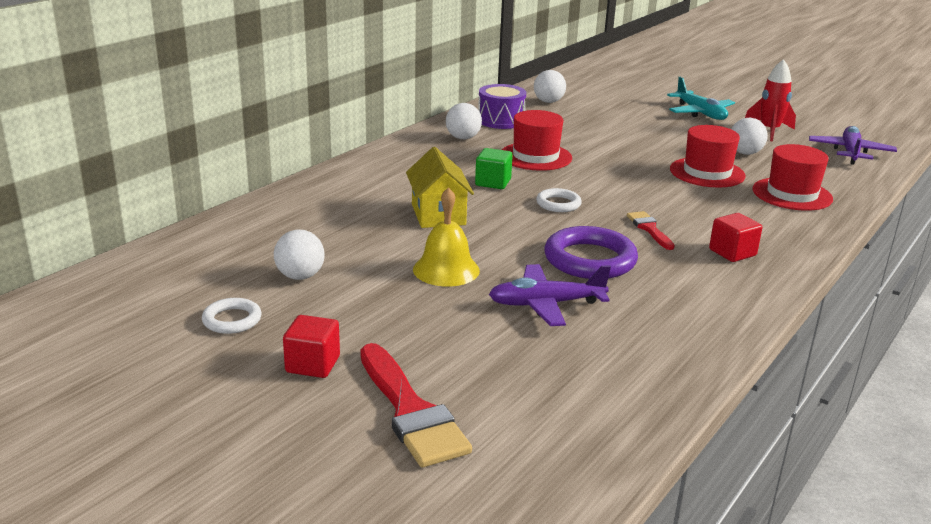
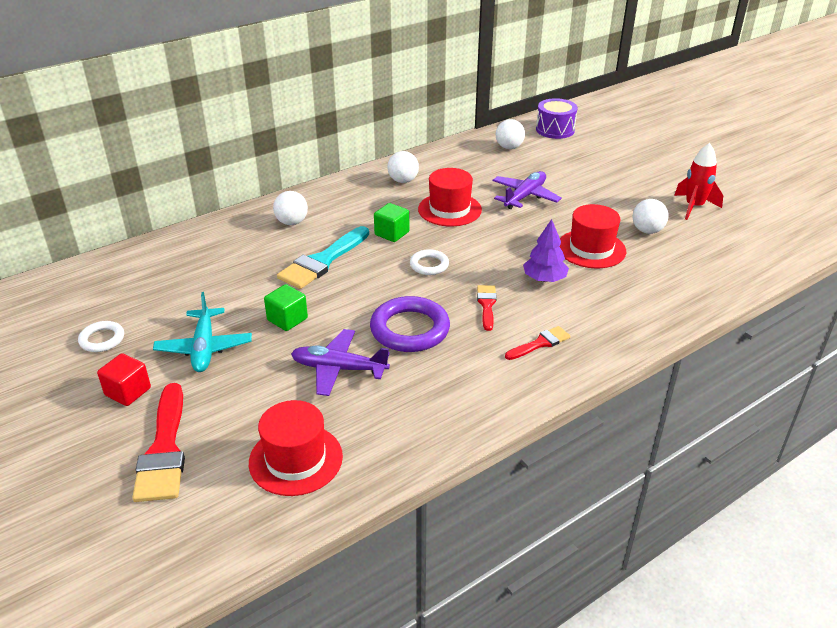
camera: 20 degrees right, 10 degrees up
(300, 276) = (176, 306): white ball -> white ball (292, 222)
(438, 214) = (322, 261): yellow house -> turquoise brush
(446, 270) = (287, 319): yellow bell -> green cube
(501, 120) = (450, 164): purple drum -> purple drum (555, 130)
(686, 201) = (544, 279): none -> purple tree
(700, 113) = (642, 177): turquoise plane -> turquoise plane (204, 348)
(732, 252) = (540, 343): red cube -> red brush
(792, 194) = (652, 286): red hat -> red hat (296, 459)
(850, 152) = (756, 244): purple plane -> purple plane (525, 196)

